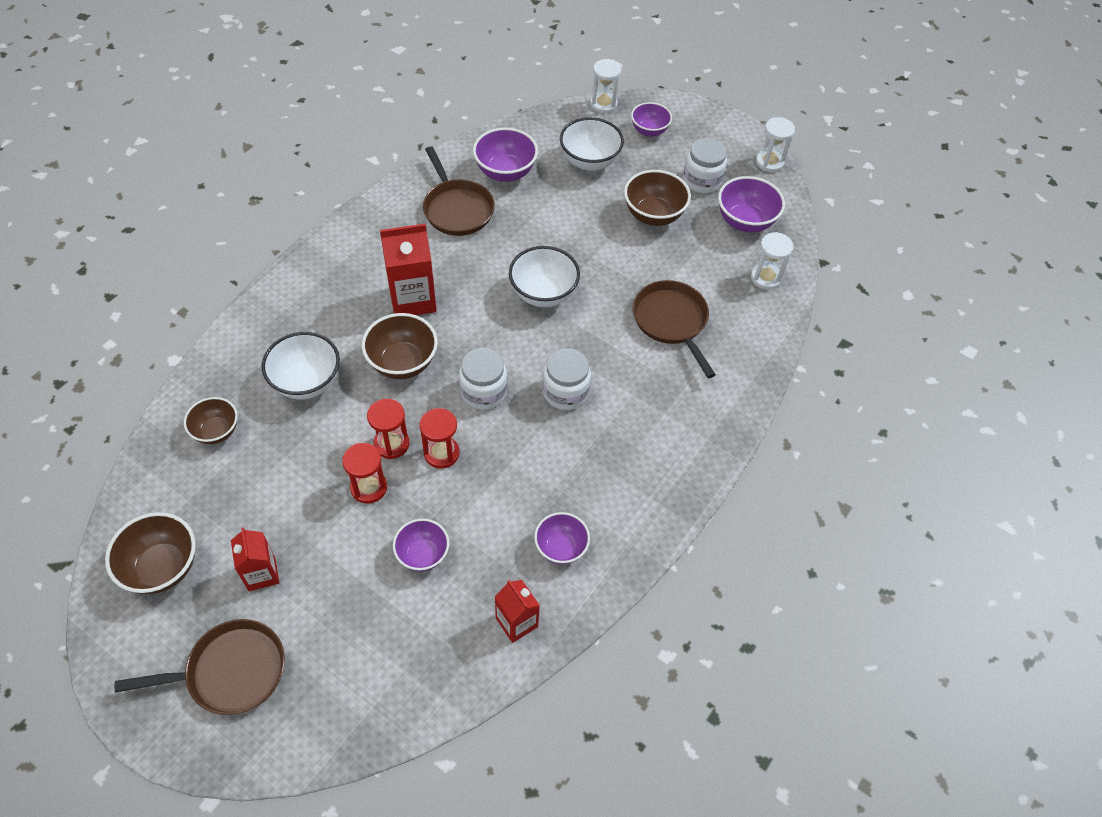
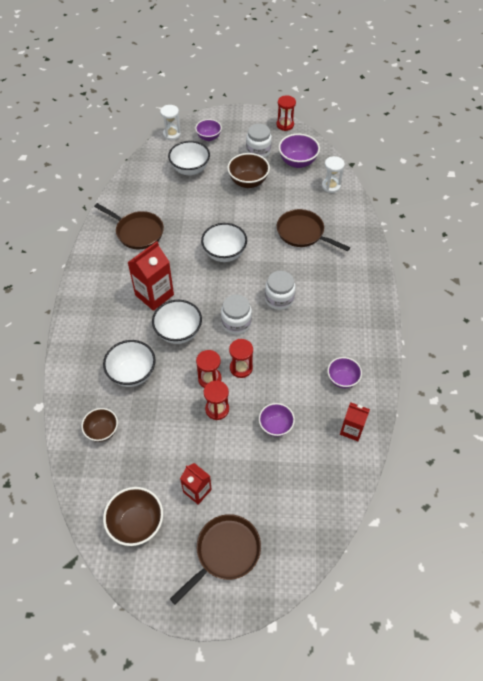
camera: 30 degrees left, 0 degrees up
(402, 363) = (178, 332): brown bowl -> white bowl
(505, 172) = (148, 198): purple bowl -> none
(769, 162) = (285, 125): white hourglass -> red hourglass

